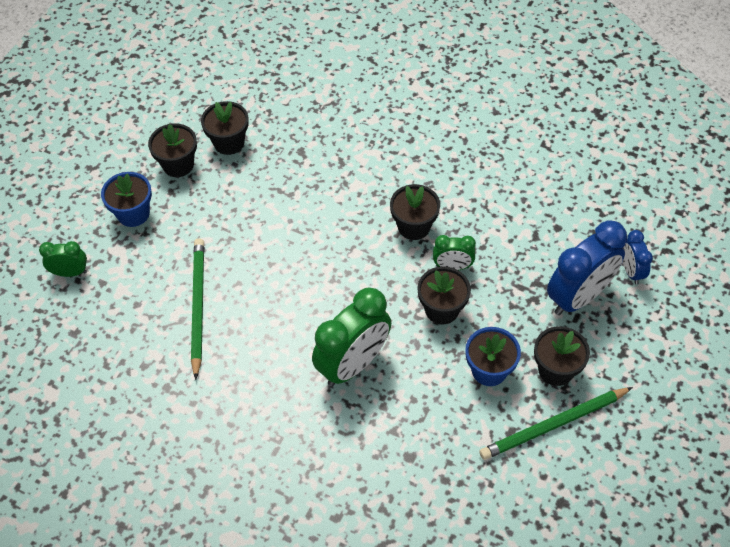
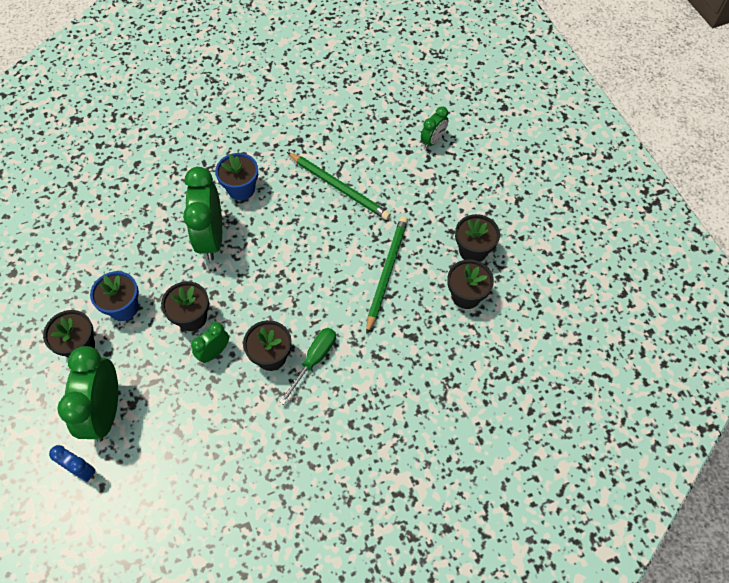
camera: 130 degrees right, 5 degrees up
(133, 213) = (451, 199): blue flower pot -> blue flower pot (241, 189)
(387, 197) = (314, 360): none -> green screwdriver
(553, 425) = (52, 311): green pencil -> green pencil (386, 273)
(578, 297) = (105, 412): blue clock -> green clock

